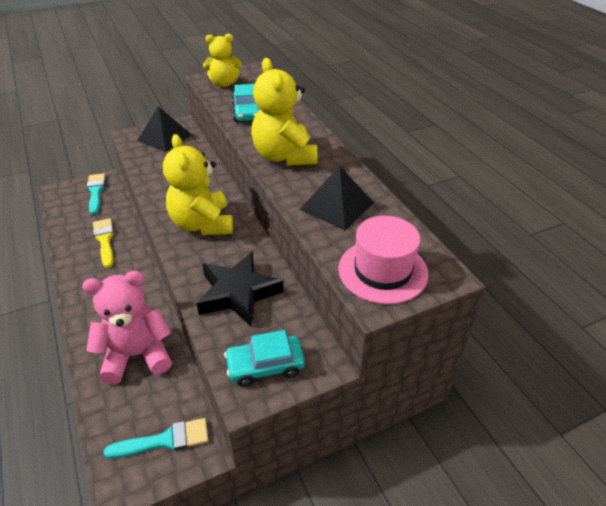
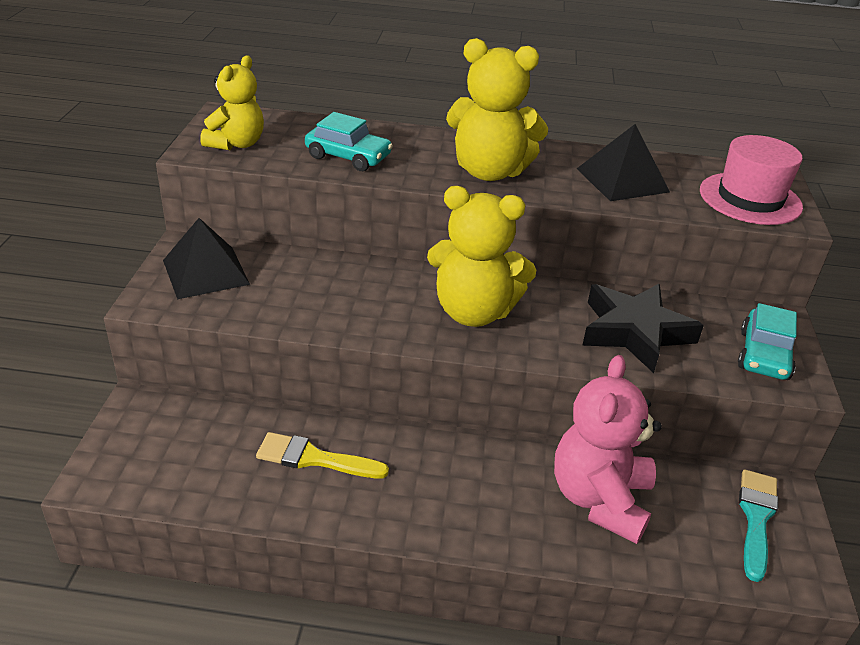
camera: 60 degrees left, 5 degrees down
(96, 191) = (160, 430): turquoise brush -> none

